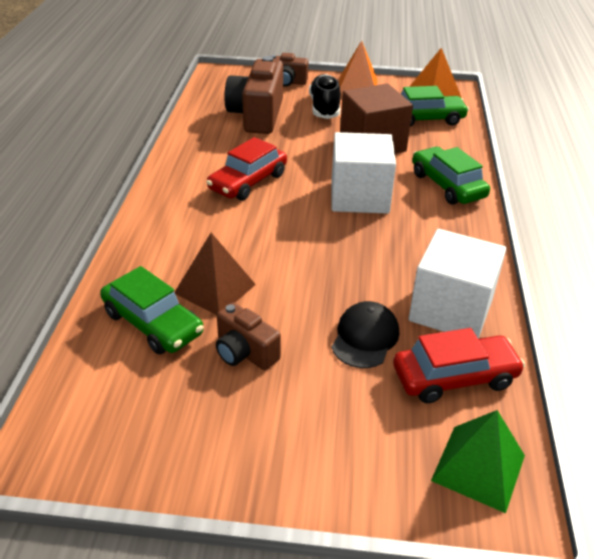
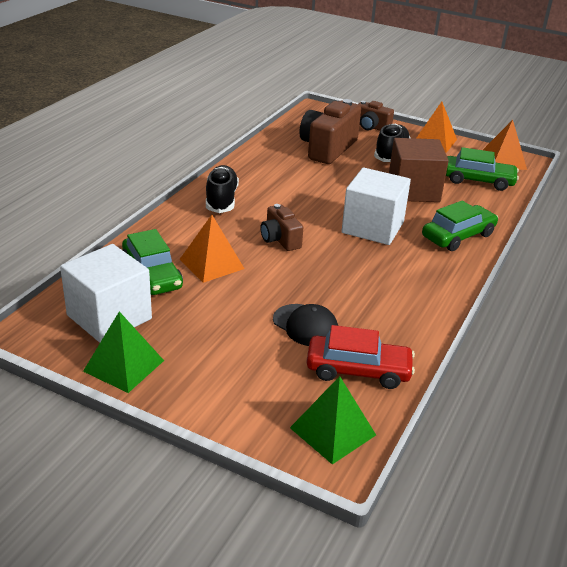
camera: 20 degrees right, 5 degrees down
(178, 203) = (221, 200): none -> black shoe
(189, 463) = (124, 365): none -> green pyramid
(215, 288) = (211, 264): brown pyramid -> orange pyramid
(245, 352) = (206, 310): brown camera -> brown camera (280, 239)
(248, 182) = (286, 196): red car -> none
(365, 337) = (305, 325): black cap -> black cap turned 90 degrees clockwise
(447, 185) = (458, 236): green car -> green car turned 60 degrees clockwise
(450, 310) = (390, 325): white cube -> white cube (109, 317)

